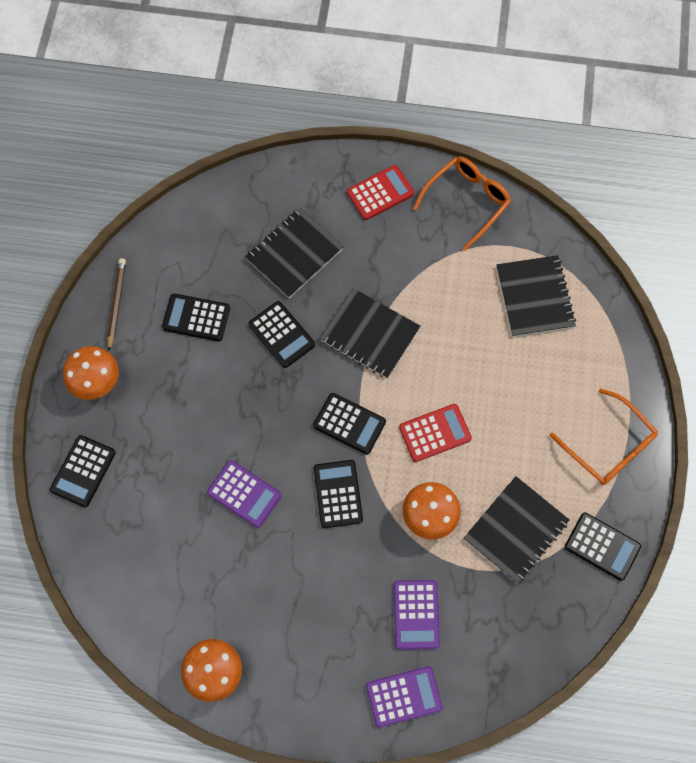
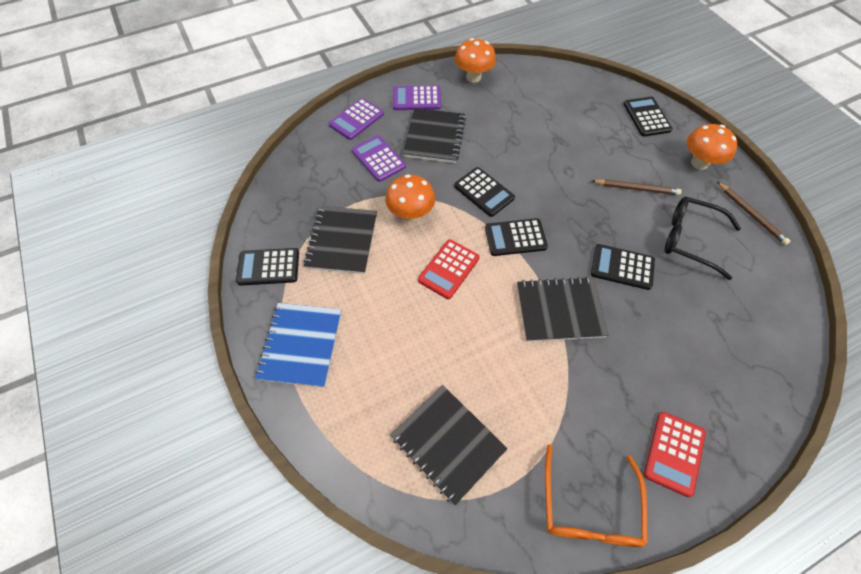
camera: 145 degrees right, 10 degrees down
(188, 397) = (636, 188): none -> brown pencil
(196, 318) = (691, 240): black calculator -> black glasses
(244, 494) = (542, 159): purple calculator -> purple calculator (417, 99)
(294, 254) = (680, 337): black notebook -> black notebook (434, 137)
(608, 445) = (301, 345): orange glasses -> blue notebook

